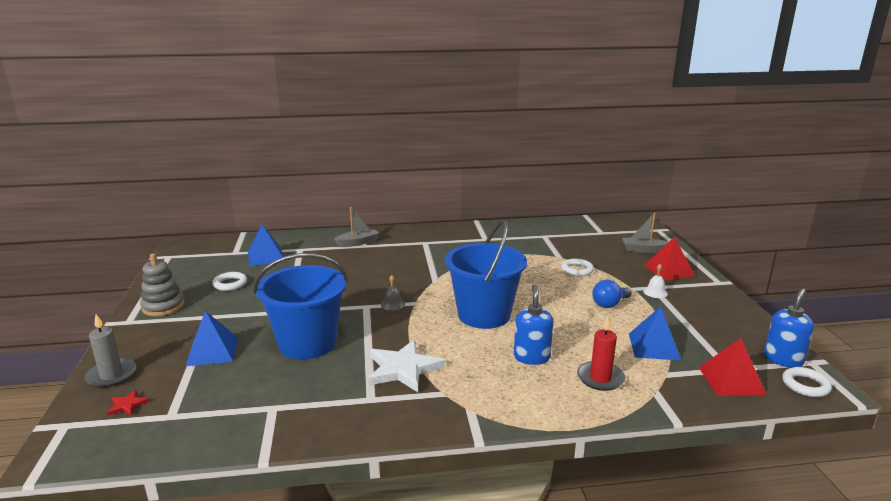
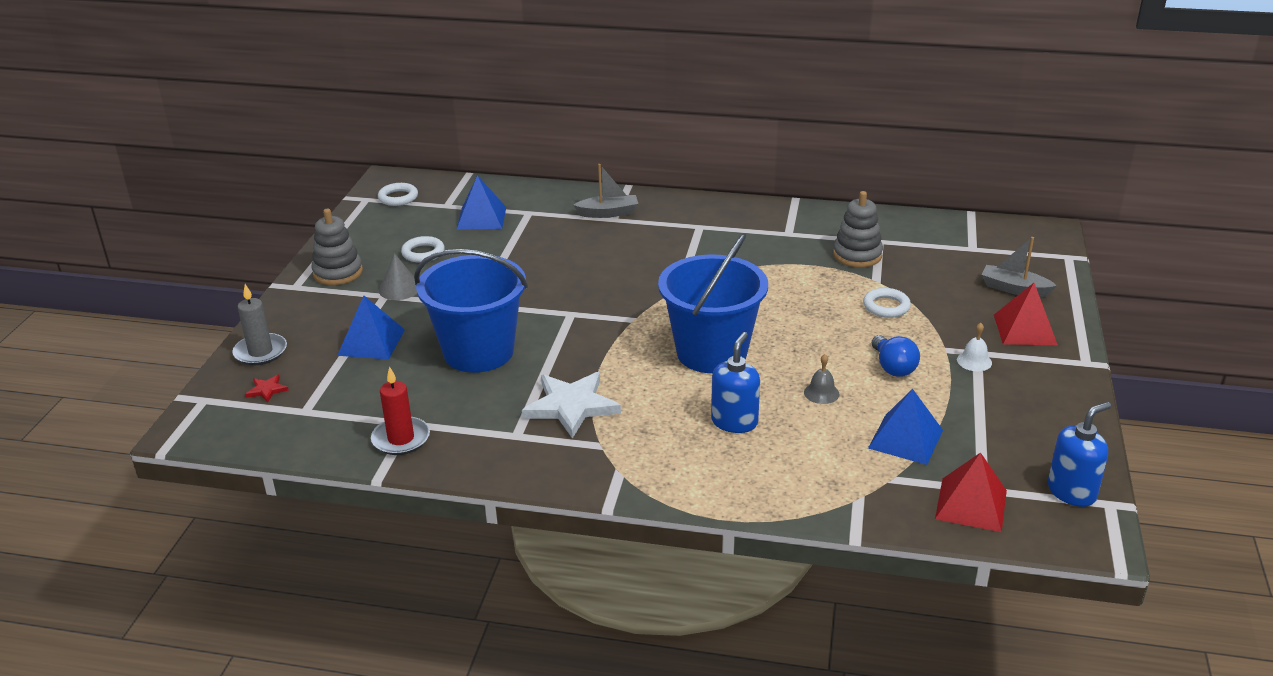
camera: 20 degrees right, 10 degrees up
(221, 310) = (399, 289): none -> grey cone
(392, 304) = (605, 316): grey bell -> grey bell (821, 393)
(537, 245) = (857, 255): none -> grey stacking toy
(600, 378) = (801, 466): red candle -> red candle (401, 439)
(609, 304) = (893, 367): blue light bulb -> blue light bulb turned 90 degrees counterclockwise
(805, 385) = (1069, 531): white ring -> white ring (398, 198)

